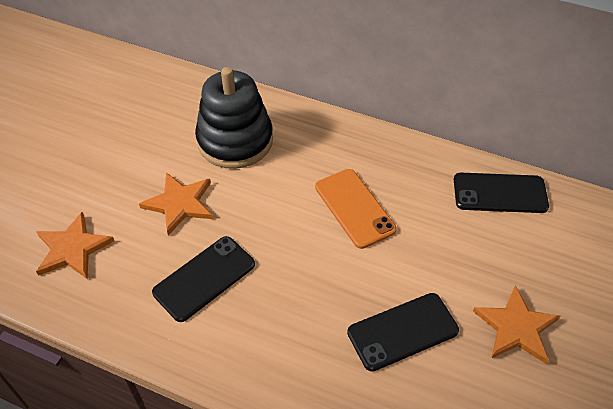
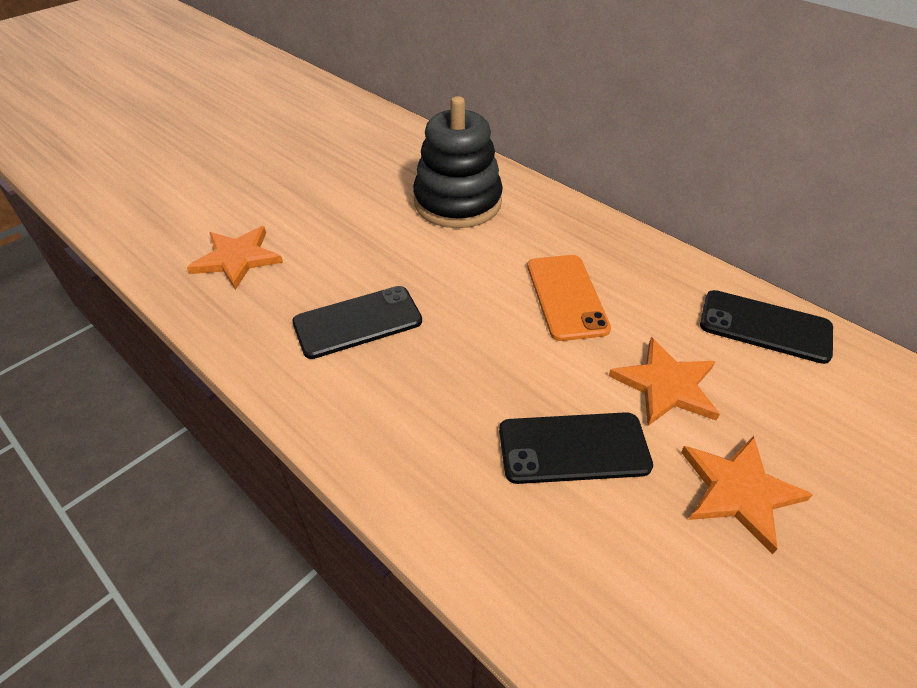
camera: 20 degrees right, 5 degrees down
(180, 204) = (369, 245): orange star -> orange star (666, 385)

